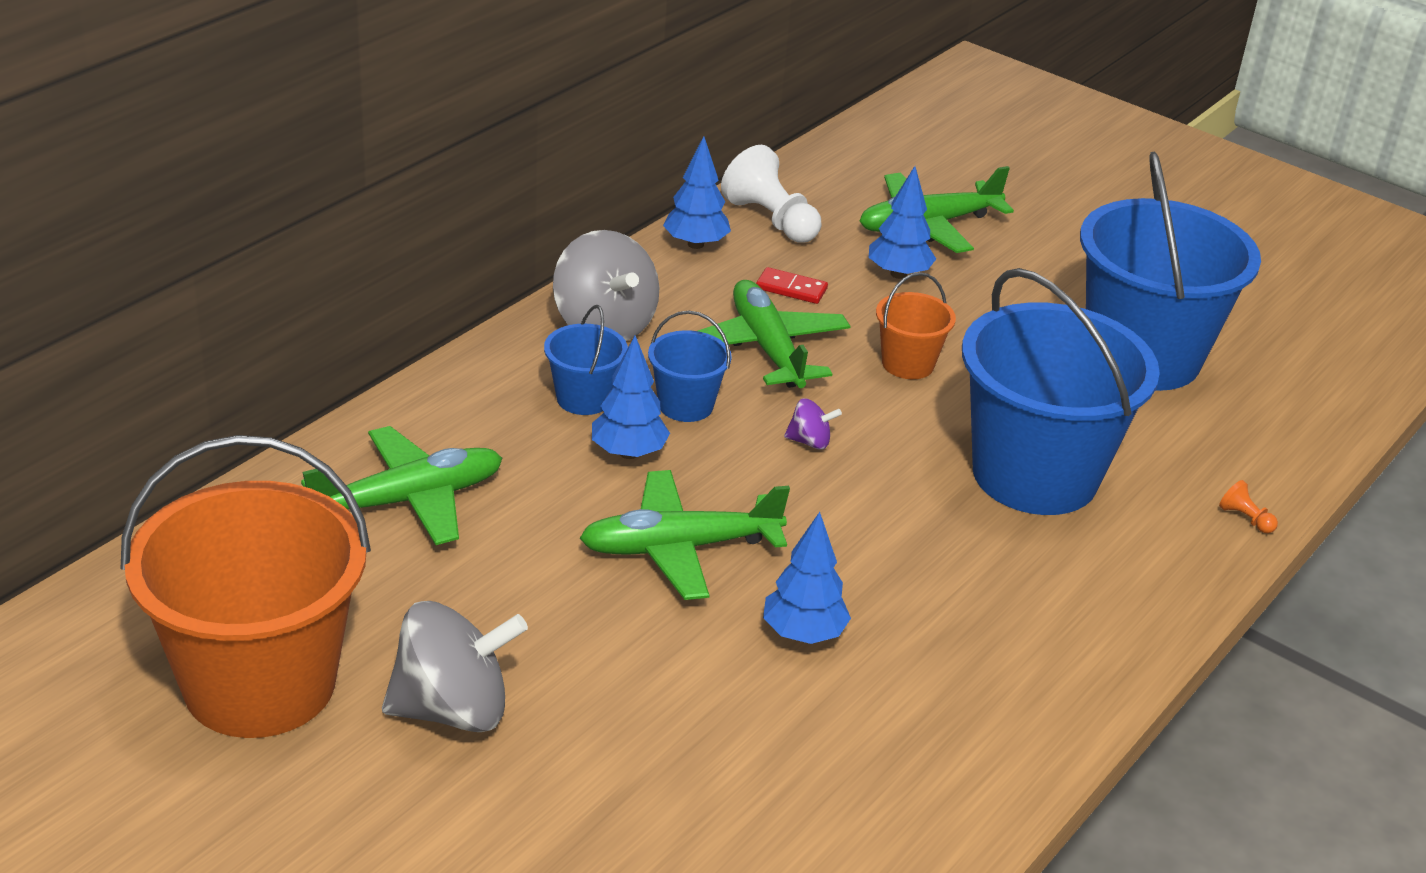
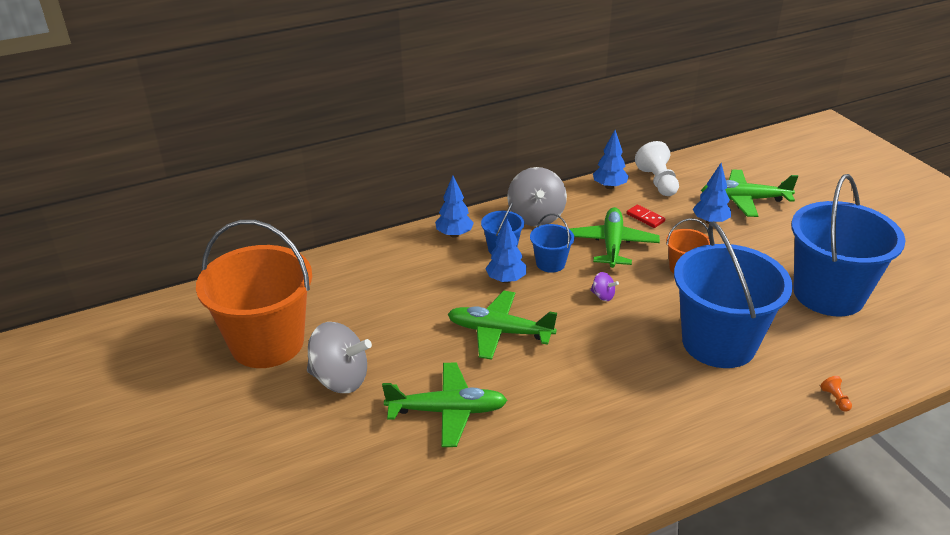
camera: 30 degrees right, 0 degrees up
(409, 500) = (388, 277): green plane -> green plane (447, 411)
(803, 634) = (533, 391): blue tree -> blue tree (454, 234)

